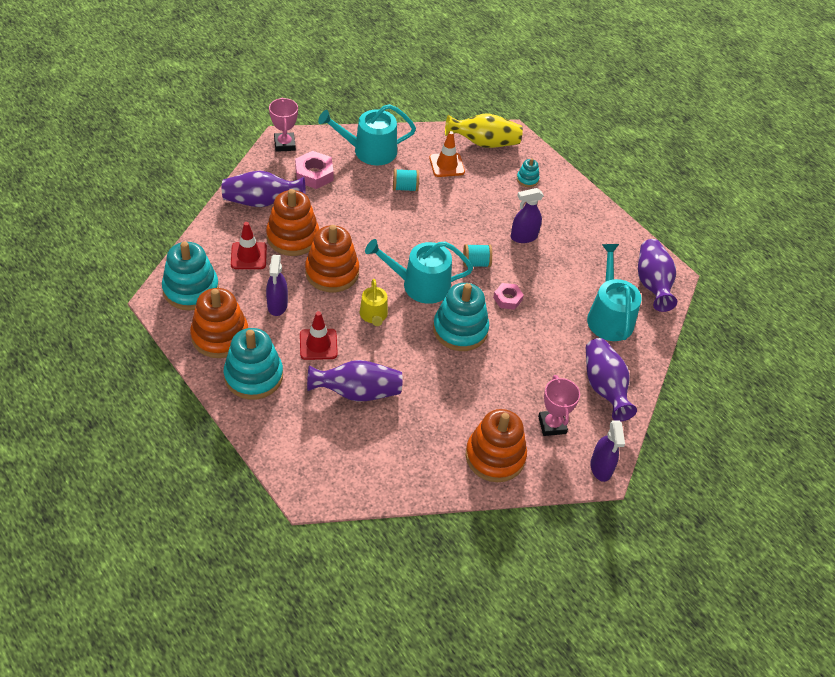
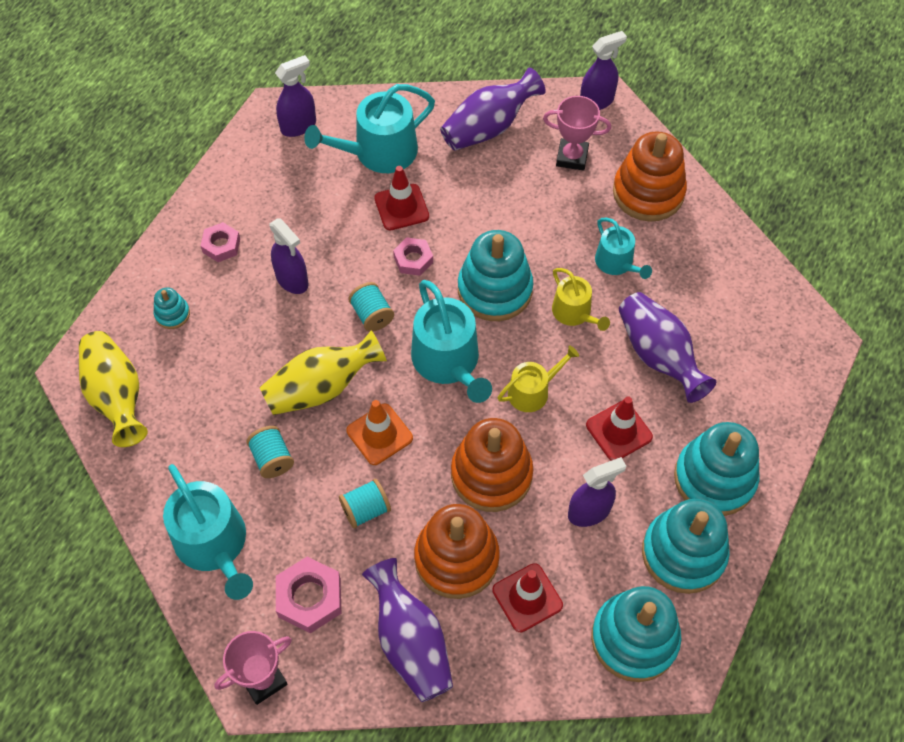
camera: 110 degrees left, 10 degrees up
(220, 336) = (683, 553): orange stacking toy -> turquoise stacking toy
(348, 212) = (365, 510): none -> turquoise spool
(417, 363) = (574, 313): none -> yellow watering can
(438, 222) = (321, 388): none -> yellow vase
(443, 406) = (617, 263): none -> turquoise watering can
(446, 165) = (193, 425): orange traffic cone -> orange traffic cone (379, 434)
(552, 425) = (572, 157): pink trophy -> pink trophy turned 45 degrees clockwise
(554, 310) = (401, 207): none -> red traffic cone
(568, 215) = (221, 245): none -> pink nut
(652, 284) = (299, 126): purple vase -> purple spray bottle

